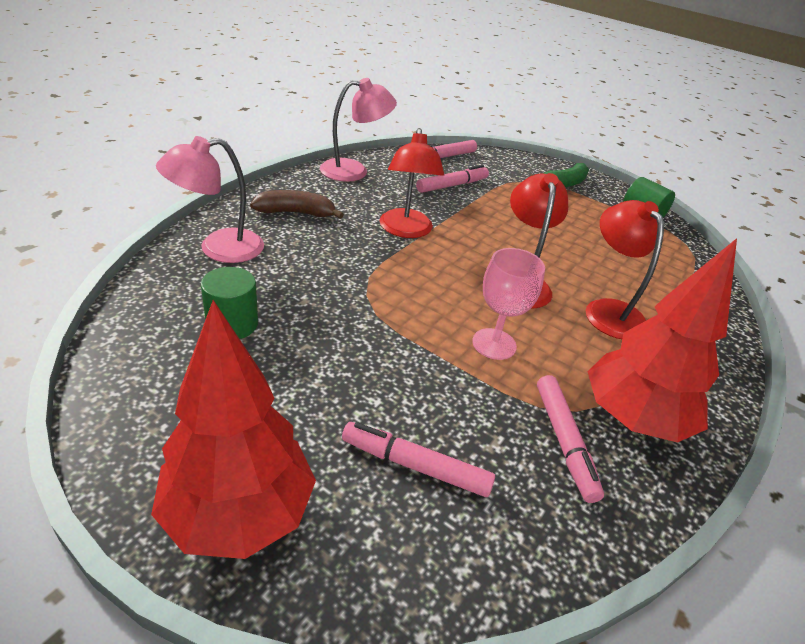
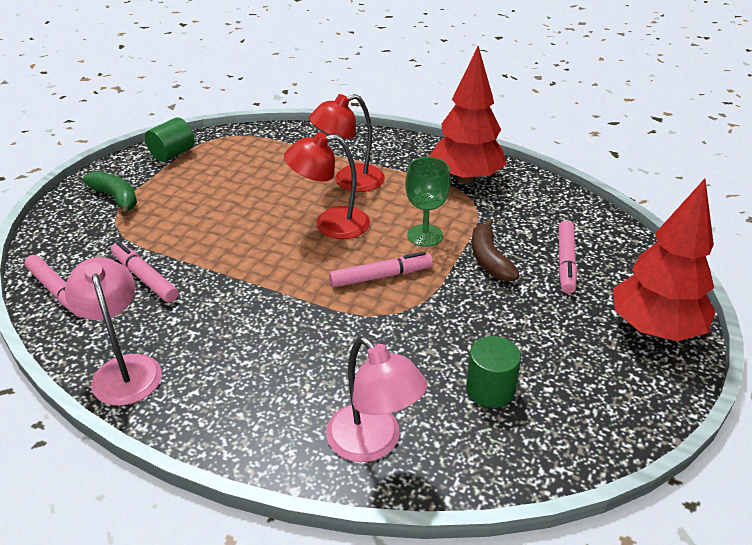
camera: 95 degrees left, 0 degrees up
(296, 213) = (263, 398): brown banana -> brown banana (489, 259)
(406, 230) = (269, 302): red lamp -> none
(494, 344) = (425, 235): pink goblet -> green goblet
(564, 441) = (503, 205): pink marker -> pink marker (381, 276)

